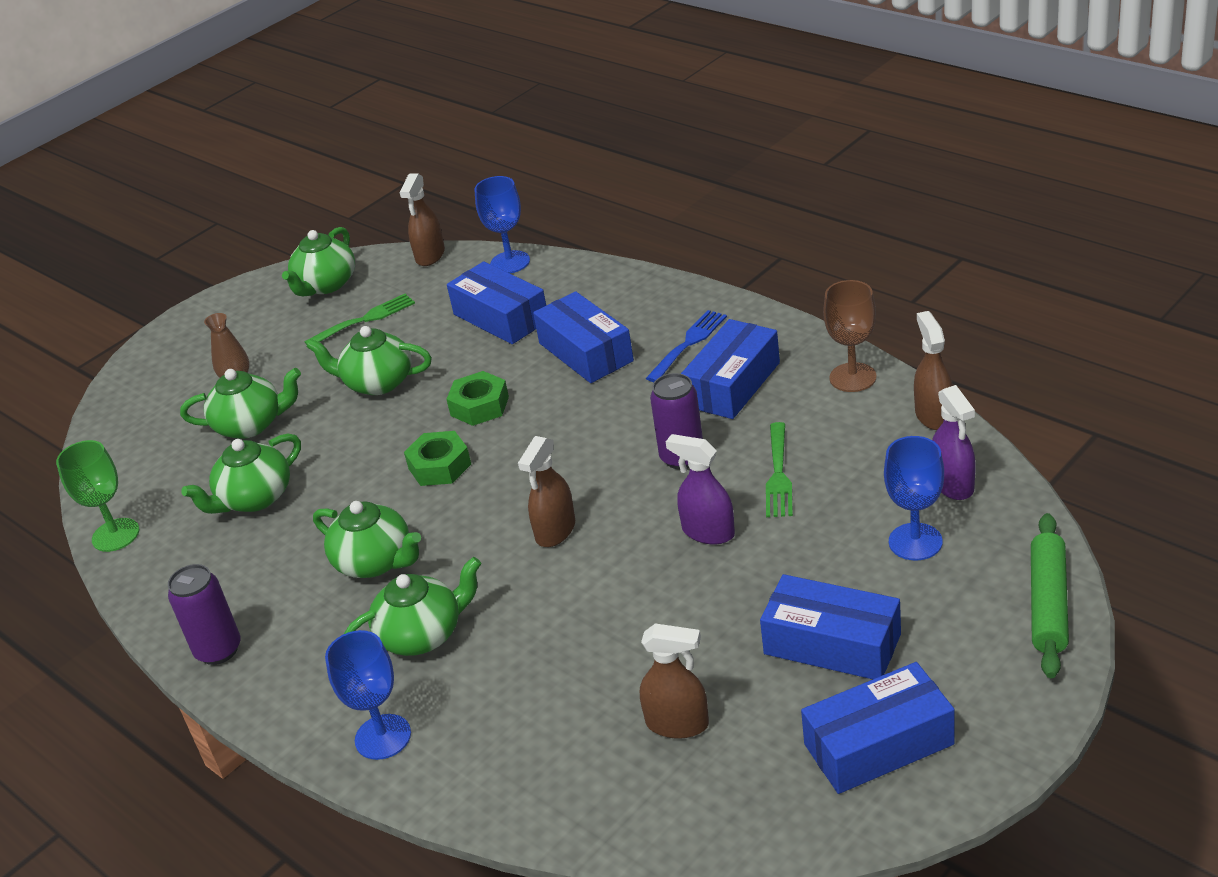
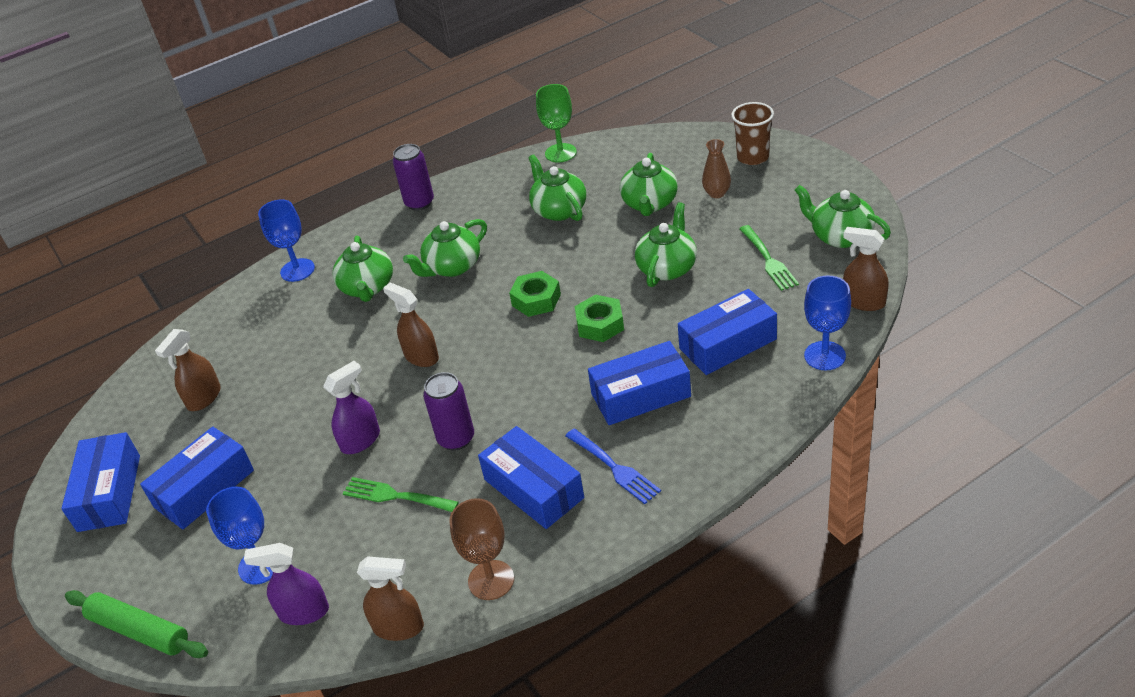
camera: 105 degrees right, 5 degrees up
(165, 368) = (753, 157): none -> brown cup

